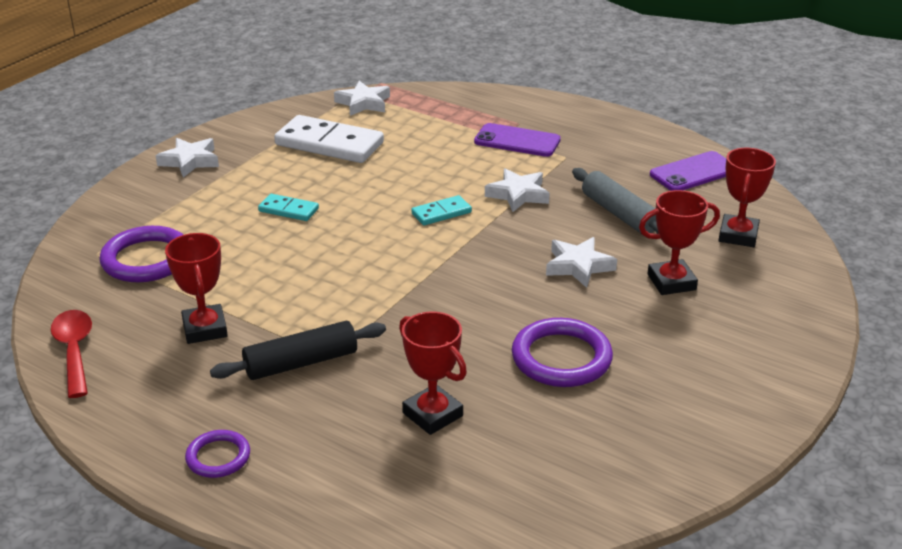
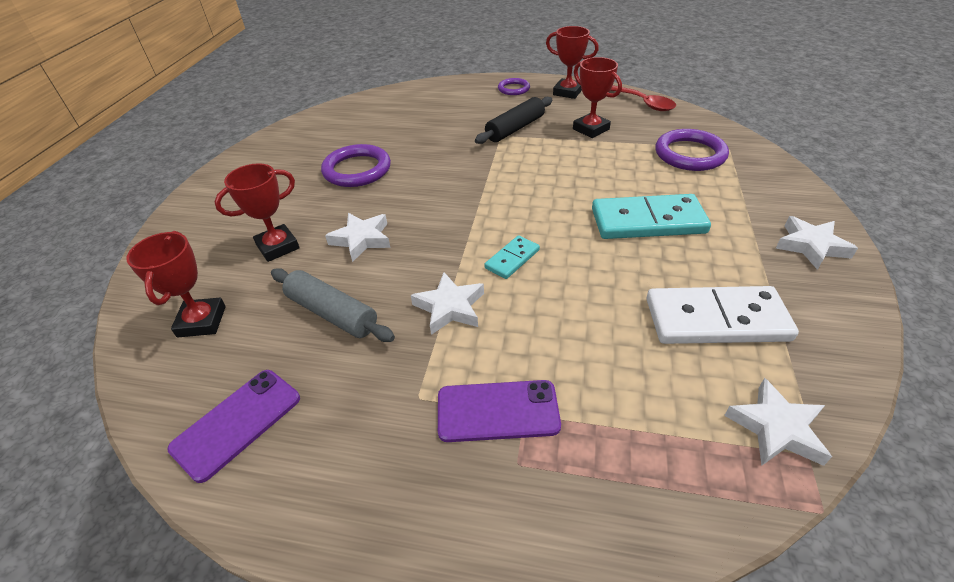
camera: 160 degrees right, 10 degrees up
(288, 210) = (647, 221): turquoise domino -> turquoise domino, size x1.98
(432, 414) = (422, 126): red trophy -> red trophy (567, 92)

